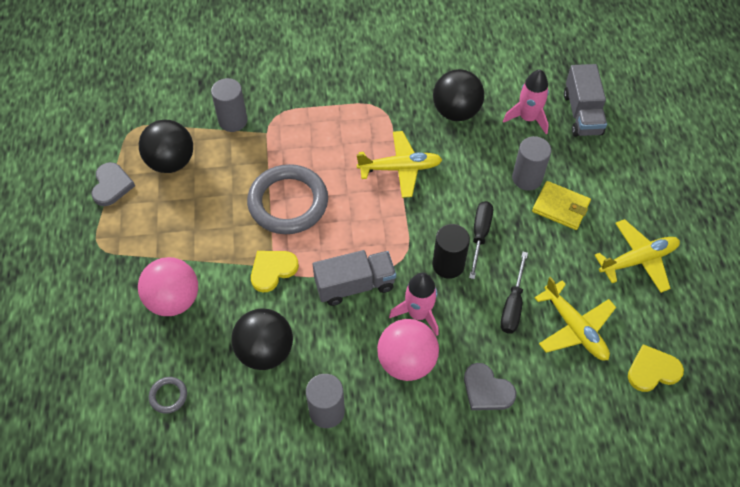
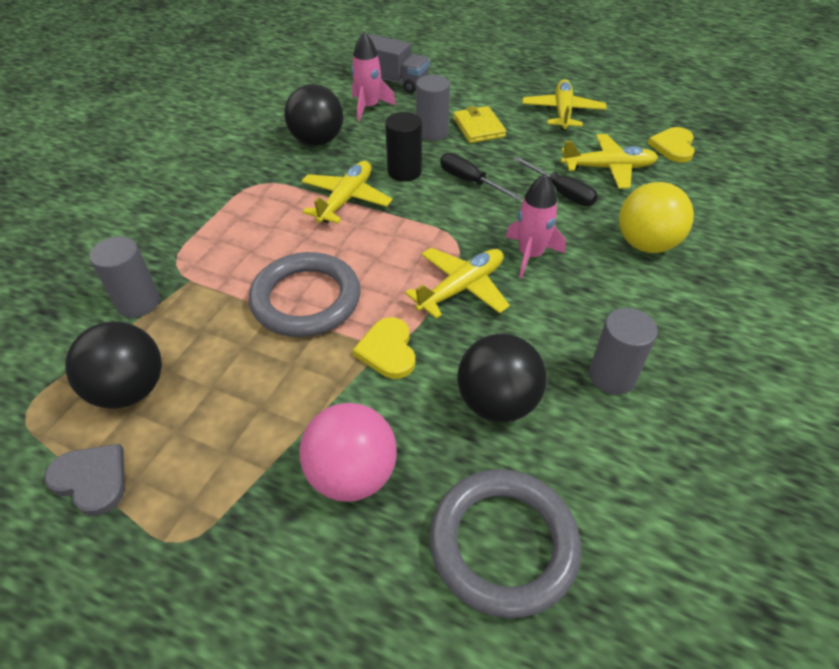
camera: 60 degrees left, 10 degrees down
(168, 396) = (503, 544): grey ring -> grey ring, size x2.40
(355, 285) = (462, 288): grey truck -> yellow plane
(406, 361) = (582, 286): pink ball -> none
(448, 265) = (487, 213): black cylinder -> black cylinder (404, 172)
(487, 390) = (645, 244): grey heart -> yellow ball
(560, 207) = (478, 127): yellow wallet -> yellow wallet turned 75 degrees counterclockwise

